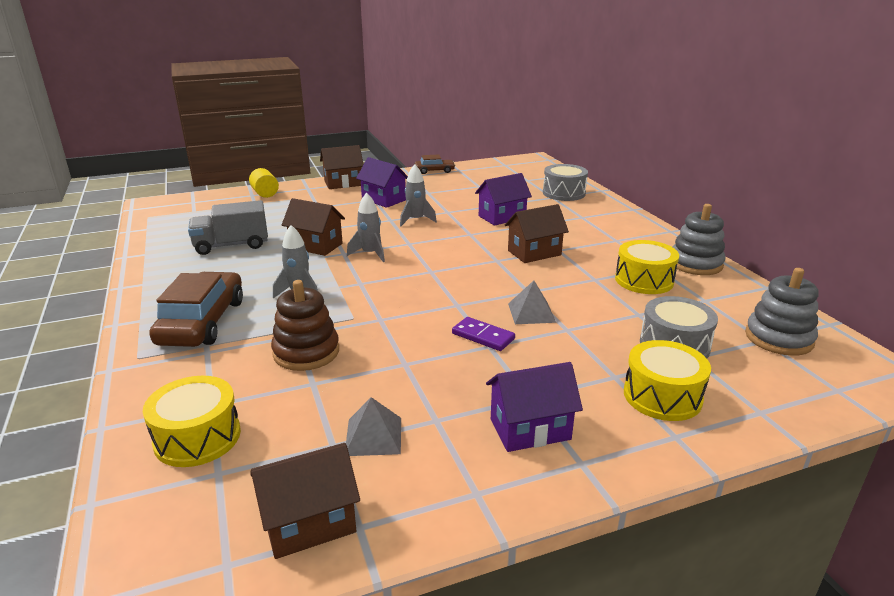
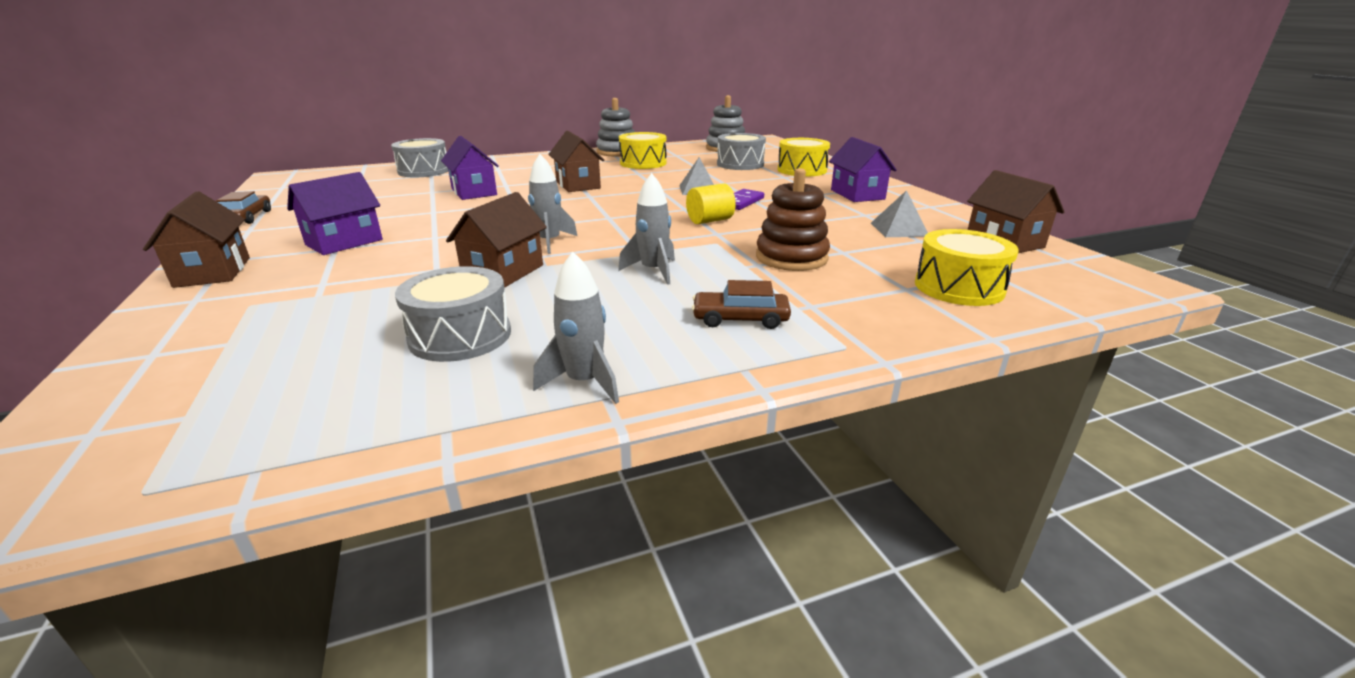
camera: 90 degrees left, 0 degrees up
(202, 322) = (740, 319): brown car -> brown car, size x0.53
(232, 245) = (460, 336): grey truck -> grey drum
(265, 193) = (168, 339): yellow cylinder -> yellow cylinder (710, 221)
(416, 220) = (449, 224): grey rocket -> grey rocket (584, 382)

